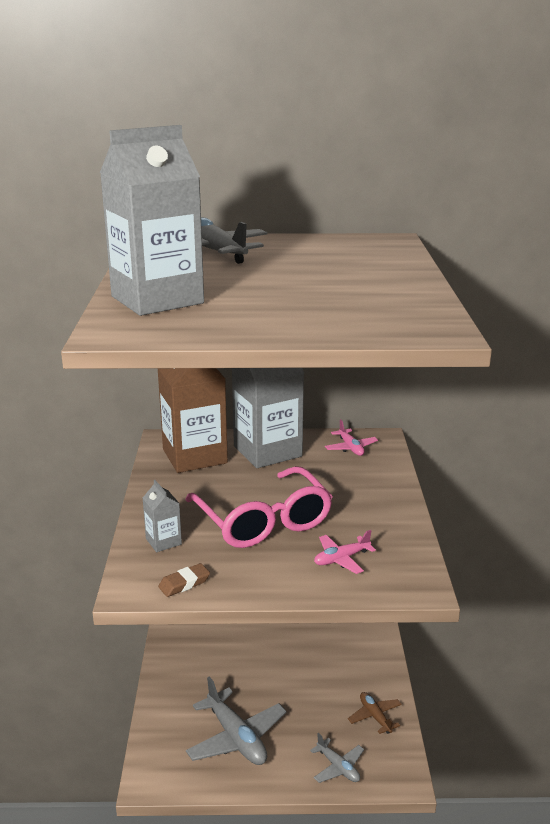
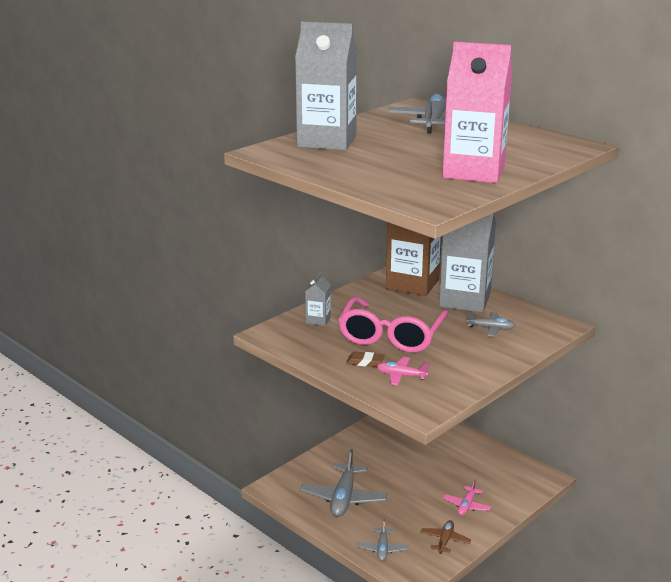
camera: 45 degrees right, 0 degrees up
(184, 583) = (295, 344): brown eraser -> brown eraser (365, 362)
(333, 469) = (491, 328): none -> grey plane
(350, 448) = (528, 322): pink plane -> pink plane (466, 506)
(378, 286) = (474, 172): none -> pink carton

